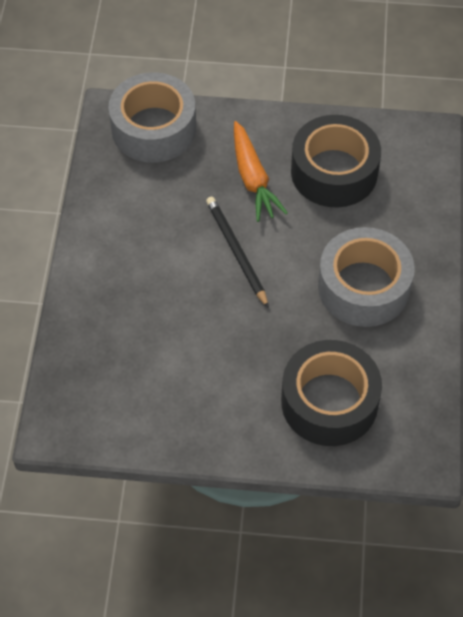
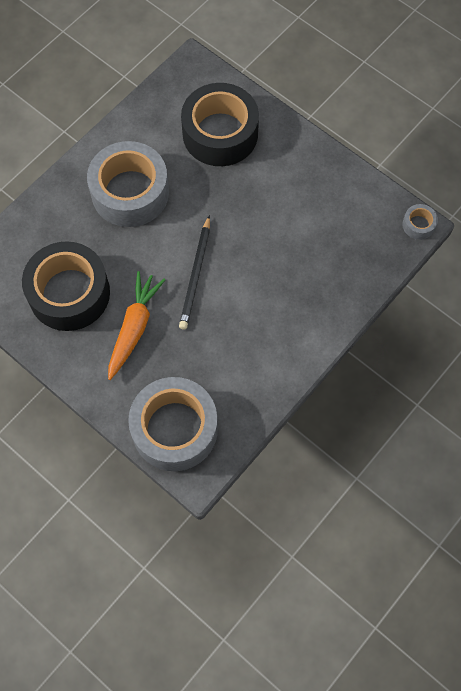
camera: 145 degrees left, 10 degrees up
(50, 432) = (418, 225): none -> grey tape

